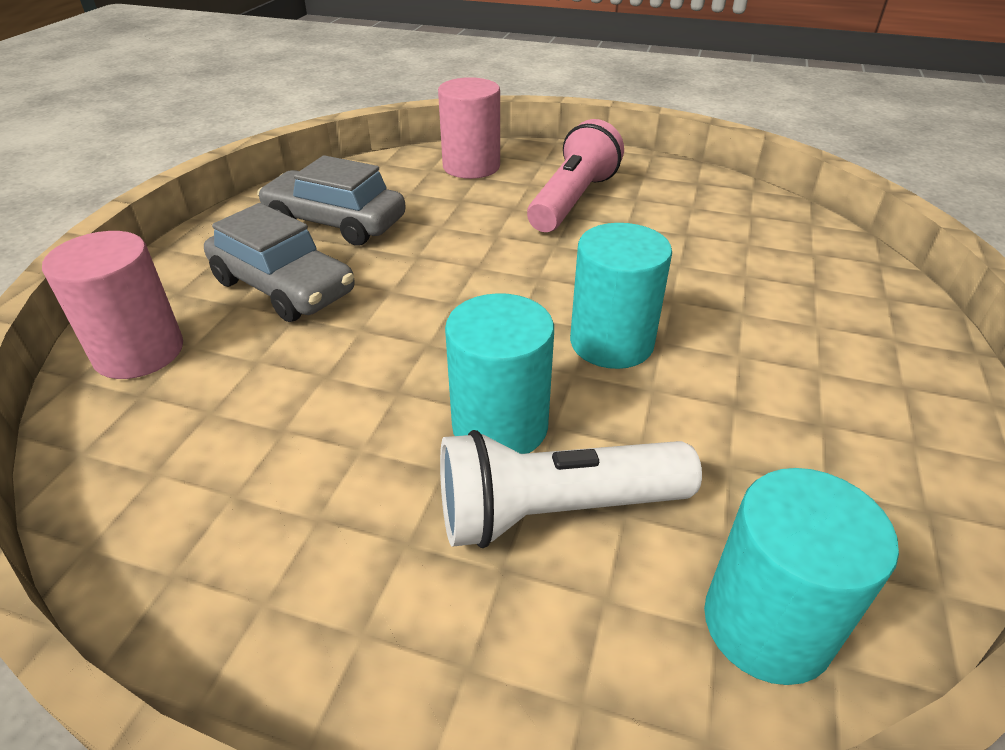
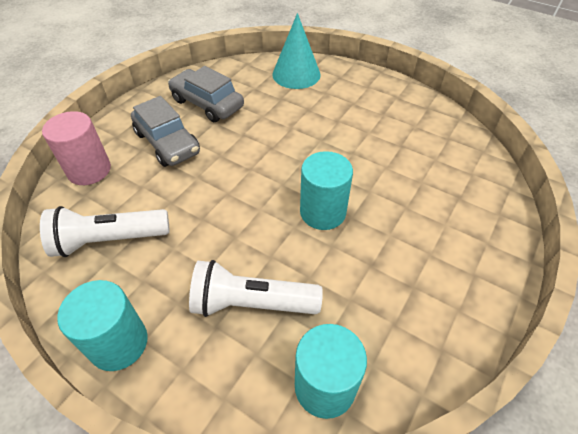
camera: 15 degrees right, 10 degrees up
(220, 461) = (109, 240): none -> white flashlight
(471, 166) = (296, 74): pink cylinder -> turquoise cone
(500, 426) = (244, 250): turquoise cylinder -> turquoise cylinder (119, 343)
(572, 200) = (344, 109): pink flashlight -> none

